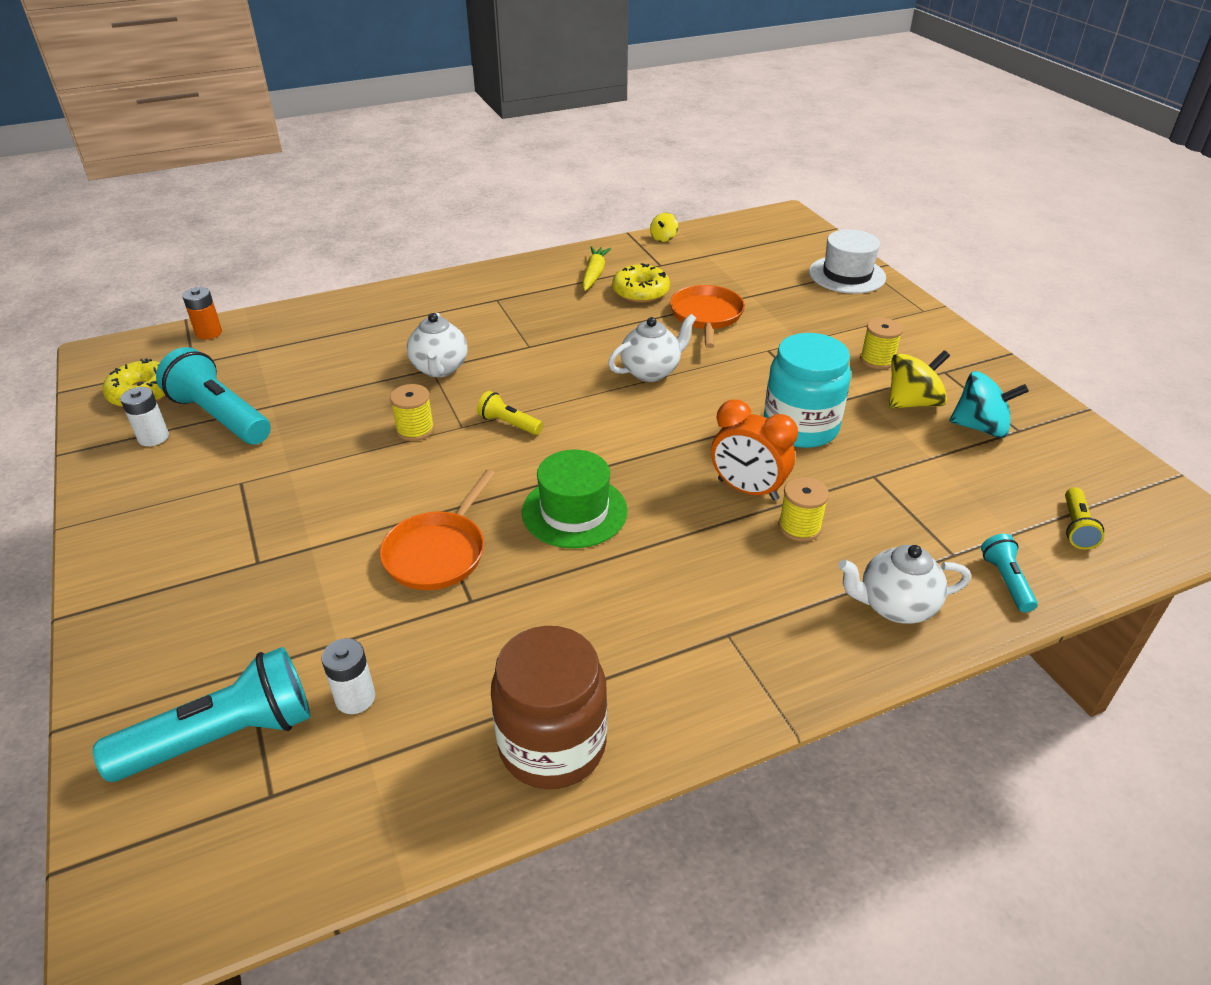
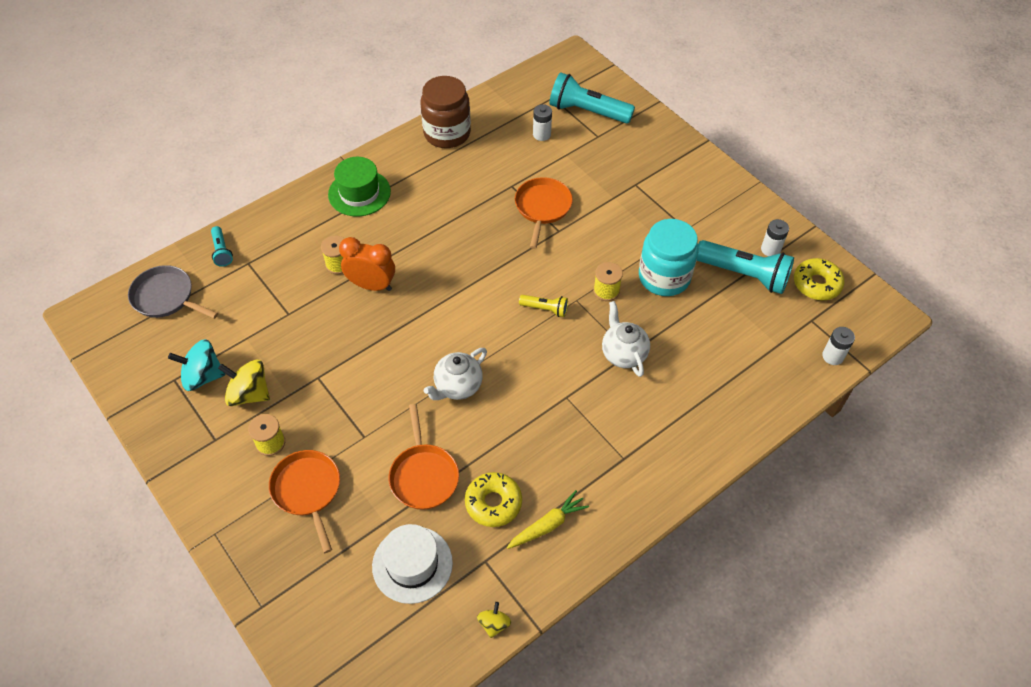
camera: 165 degrees right, 15 degrees up
(209, 333) = (832, 356): orange battery -> white battery
(224, 737) = (587, 111): turquoise flashlight -> turquoise flashlight turned 60 degrees clockwise
(574, 511) = (476, 248): green hat -> green hat (359, 193)
(594, 274) = (548, 525): yellow carrot -> yellow carrot turned 120 degrees counterclockwise
(800, 427) = (337, 348): turquoise jar -> turquoise jar (664, 277)
(830, 323) = (307, 490): none -> orange pan
(847, 275) = (285, 587): white hat -> white hat (412, 564)
(895, 606) = (287, 224): white teapot -> none
(912, 402) = (249, 394): yellow spinning top -> yellow spinning top turned 60 degrees clockwise
(1076, 527) = (166, 297): yellow flashlight -> grey pan

